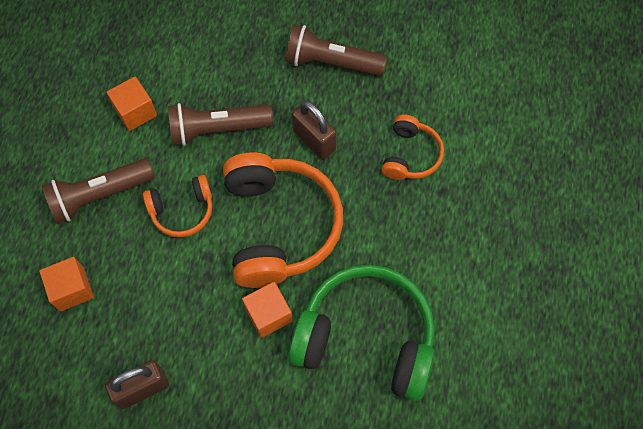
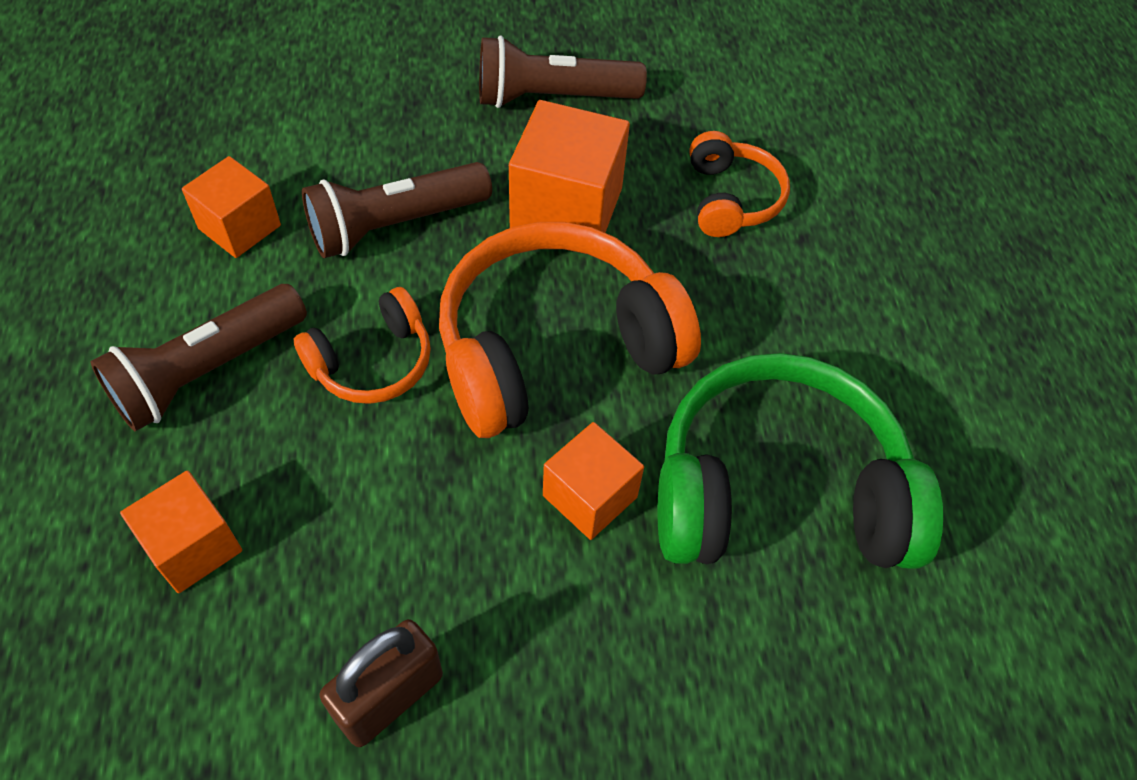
camera: 20 degrees left, 10 degrees down
(278, 226) = (555, 348): orange headphones -> orange headphones turned 90 degrees counterclockwise
(314, 140) = (566, 209): brown padlock -> orange cube

